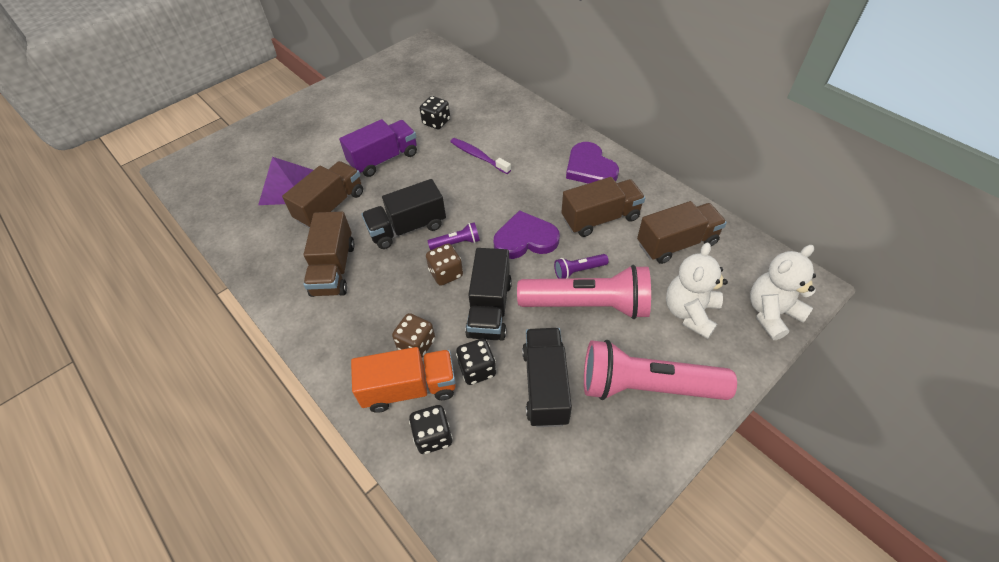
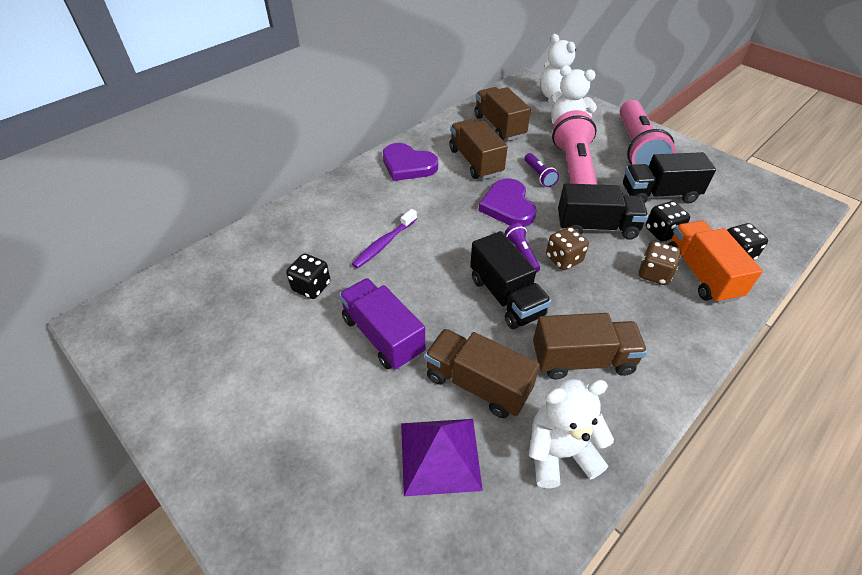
camera: 95 degrees left, 5 degrees down
(266, 244) = (559, 453): none -> white teddy bear
(590, 168) = (408, 165): purple heart -> purple heart turned 60 degrees clockwise

